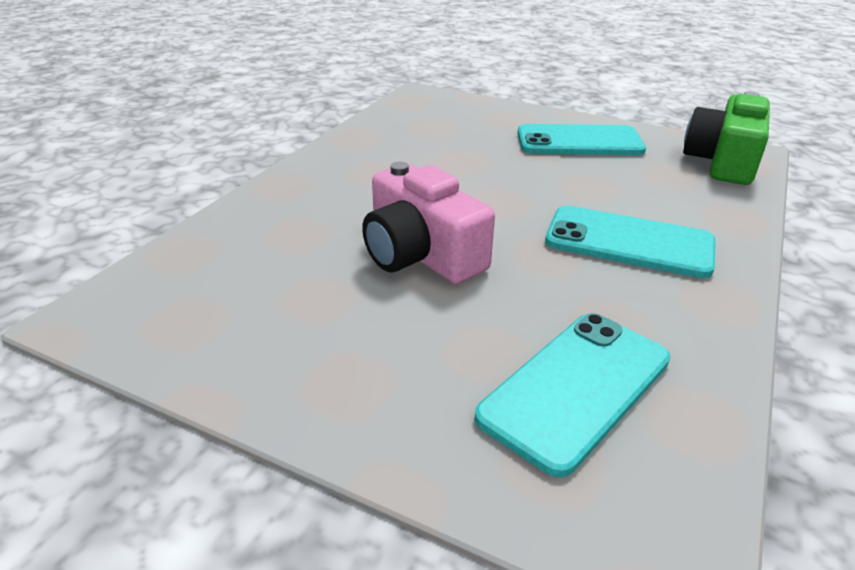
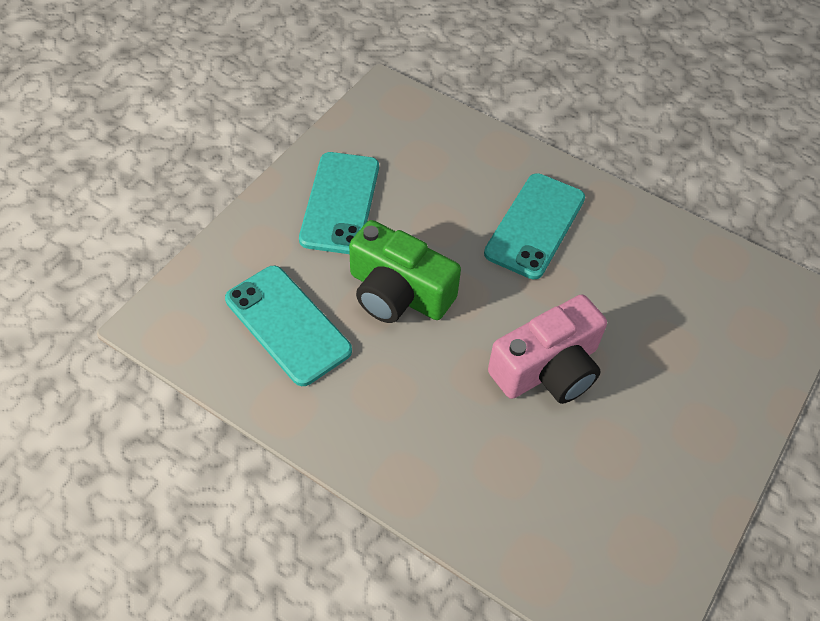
camera: 85 degrees left, 20 degrees up
(576, 388) = (700, 305): turquoise phone -> turquoise phone (288, 325)
(723, 161) = (402, 116): green camera -> green camera (398, 293)

